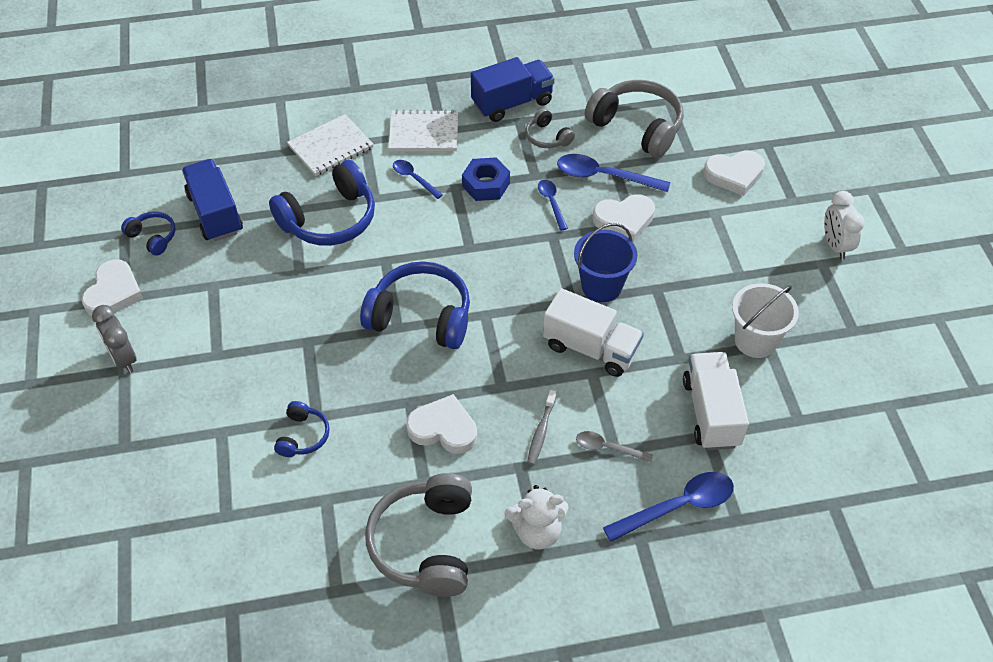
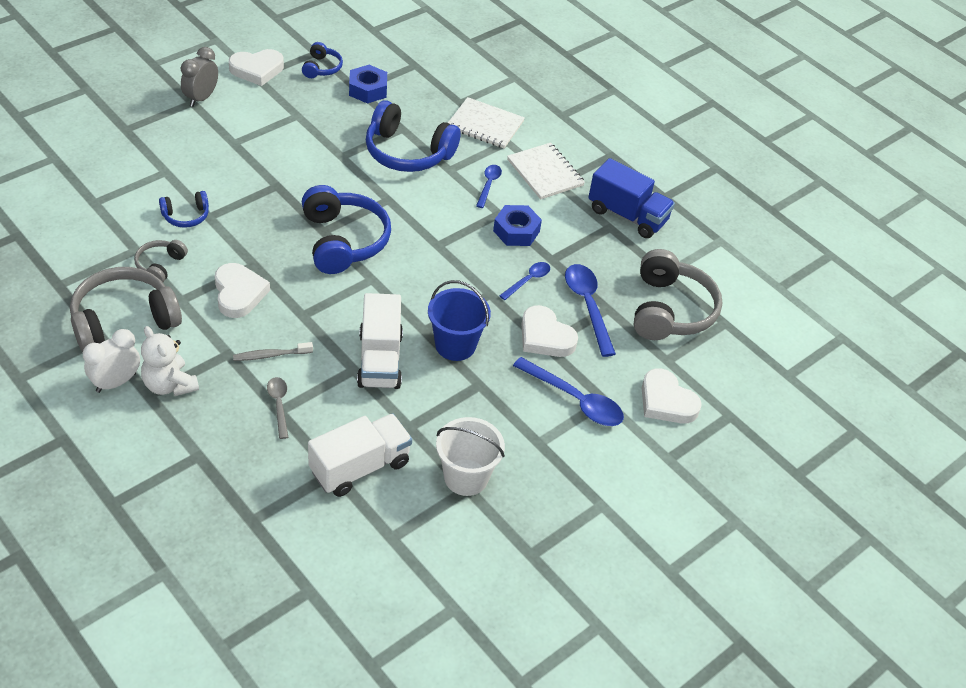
camera: 55 degrees right, 5 degrees down
(215, 213) = (368, 90): blue truck -> blue nut
(547, 137) = (605, 252): grey headphones -> grey headphones (160, 265)
(678, 506) = (244, 473): blue spoon -> blue spoon (575, 400)
(835, 245) = (633, 510): white clock -> white clock (116, 382)

